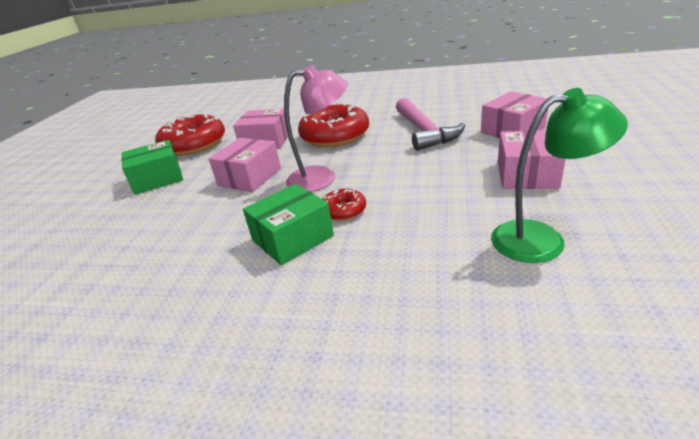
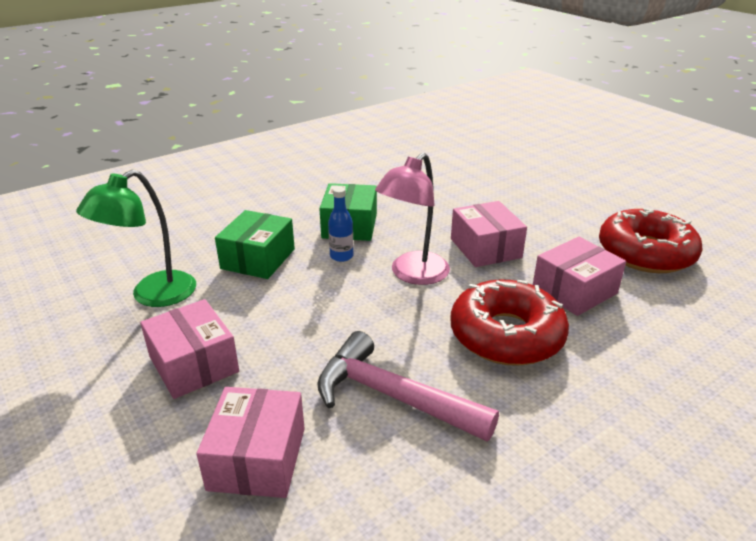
camera: 130 degrees right, 0 degrees up
(157, 179) = (567, 214): green box -> green box (258, 259)
(343, 210) = (341, 256): red donut -> blue bottle

